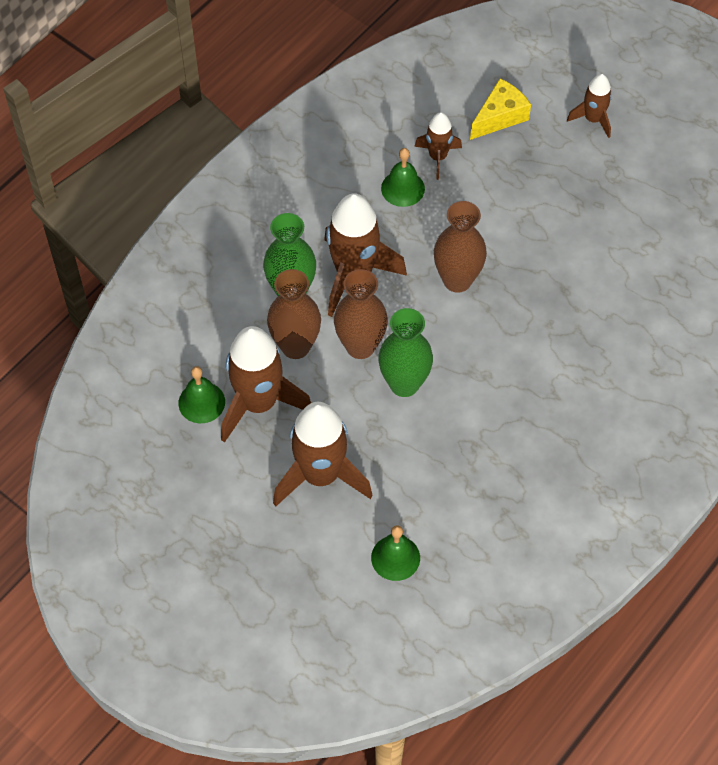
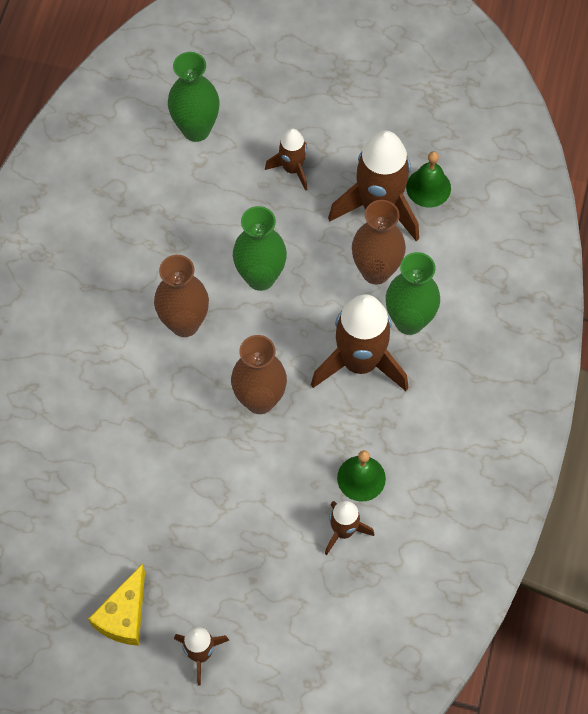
camera: 155 degrees right, 5 degrees up
(320, 475) = (292, 169): brown rocket -> brown rocket, size x0.53
(360, 346) = (317, 296): brown vase -> brown vase (184, 323)
(395, 557) = (196, 129): green bell -> green vase
(500, 117) = (302, 611): yellow cheese -> yellow cheese (124, 615)

